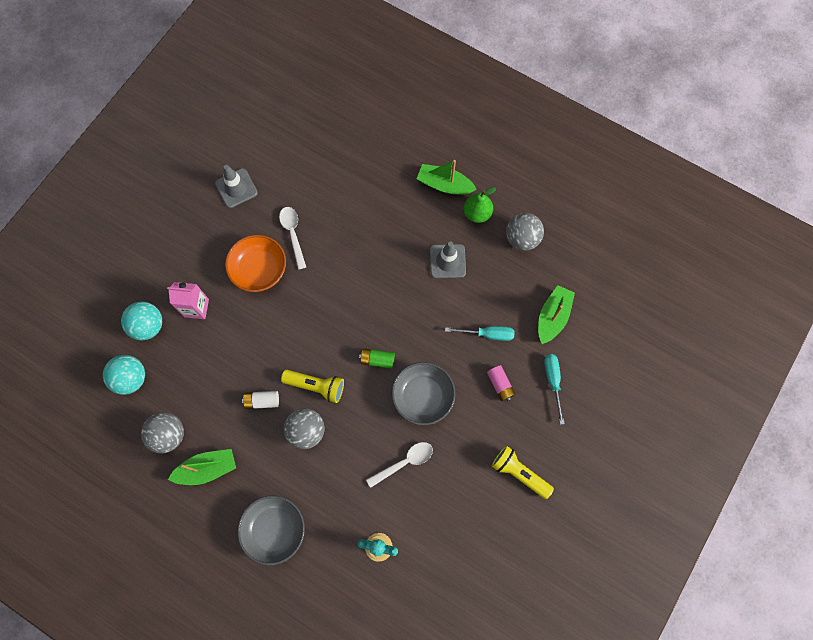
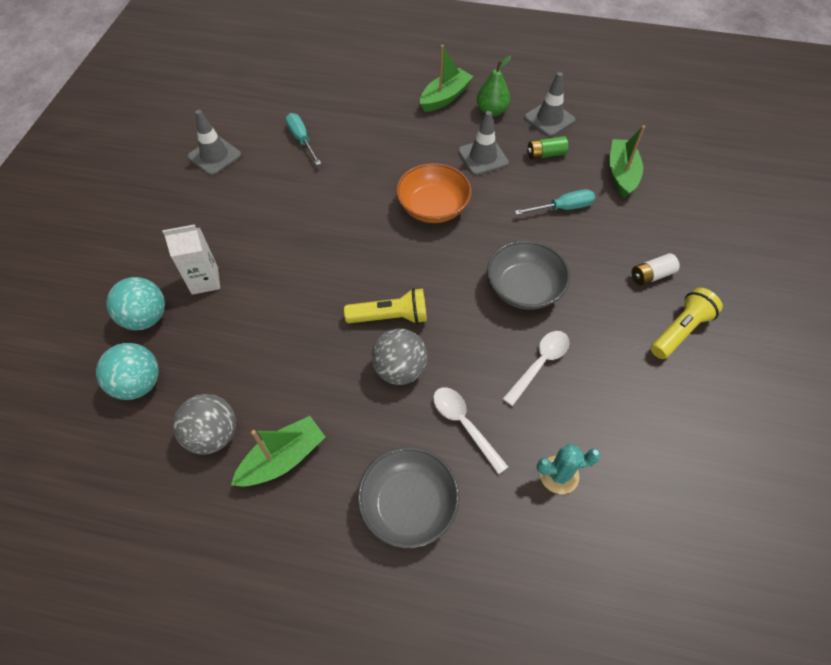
camera: 20 degrees left, 15 degrees down
(196, 308) = (205, 281): pink carton -> white carton
(259, 269) = (270, 222): orange bowl -> orange bowl (433, 207)
(262, 401) = (328, 354): white battery -> white battery (651, 275)
(293, 234) = (298, 179): white spoon -> white spoon (464, 425)
(377, 360) = (452, 268): green battery -> green battery (545, 154)
(444, 185) = (445, 97): green boat -> green boat turned 135 degrees clockwise
(500, 385) = (604, 250): pink battery -> none
(519, 473) = (680, 330): yellow flashlight -> yellow flashlight turned 120 degrees clockwise
(522, 239) = (549, 119): grey ball -> grey traffic cone
(553, 381) = (659, 230): turquoise screwdriver -> turquoise screwdriver (301, 140)

